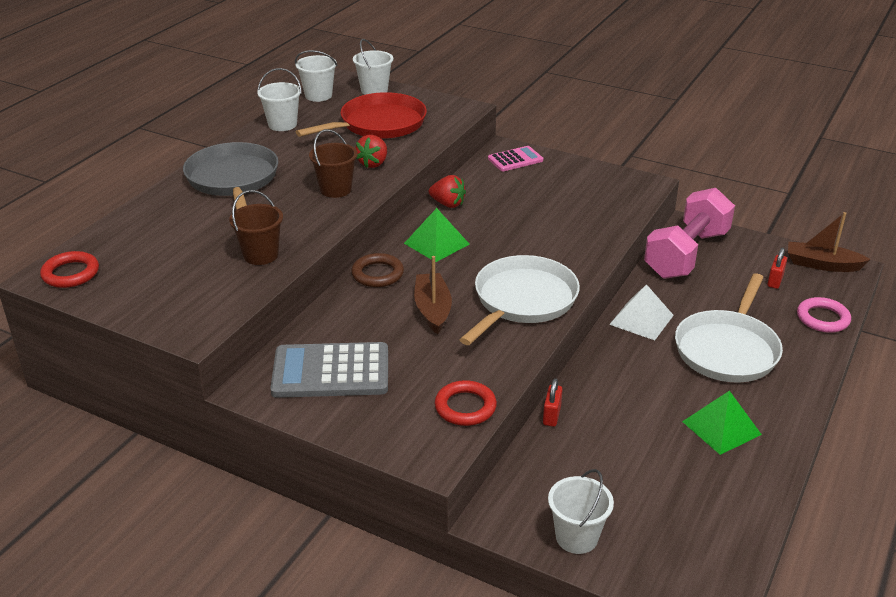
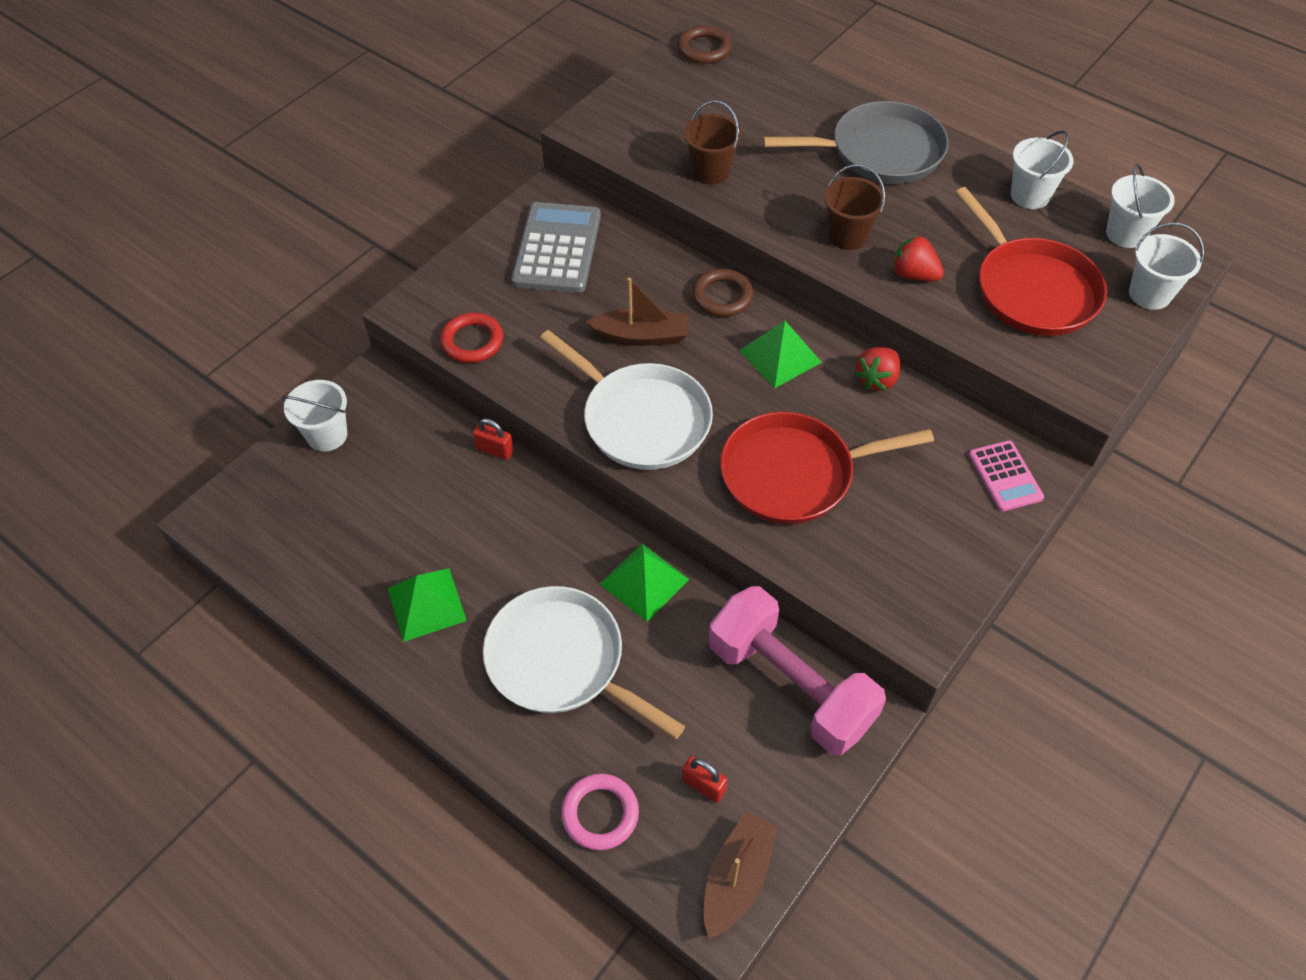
camera: 100 degrees right, 20 degrees up
(70, 273) = (704, 49): red ring -> brown ring
(546, 232) = (793, 474): none -> red pan
(641, 319) = (644, 581): white pyramid -> green pyramid

